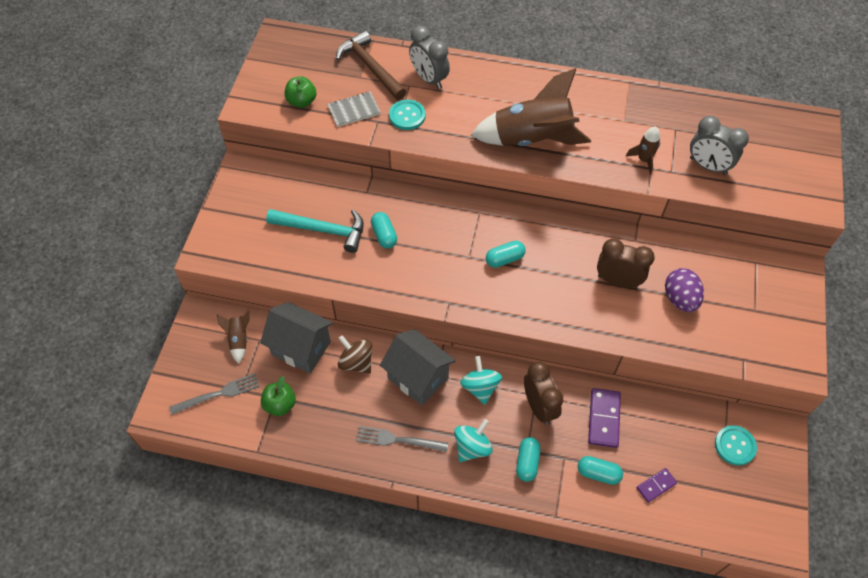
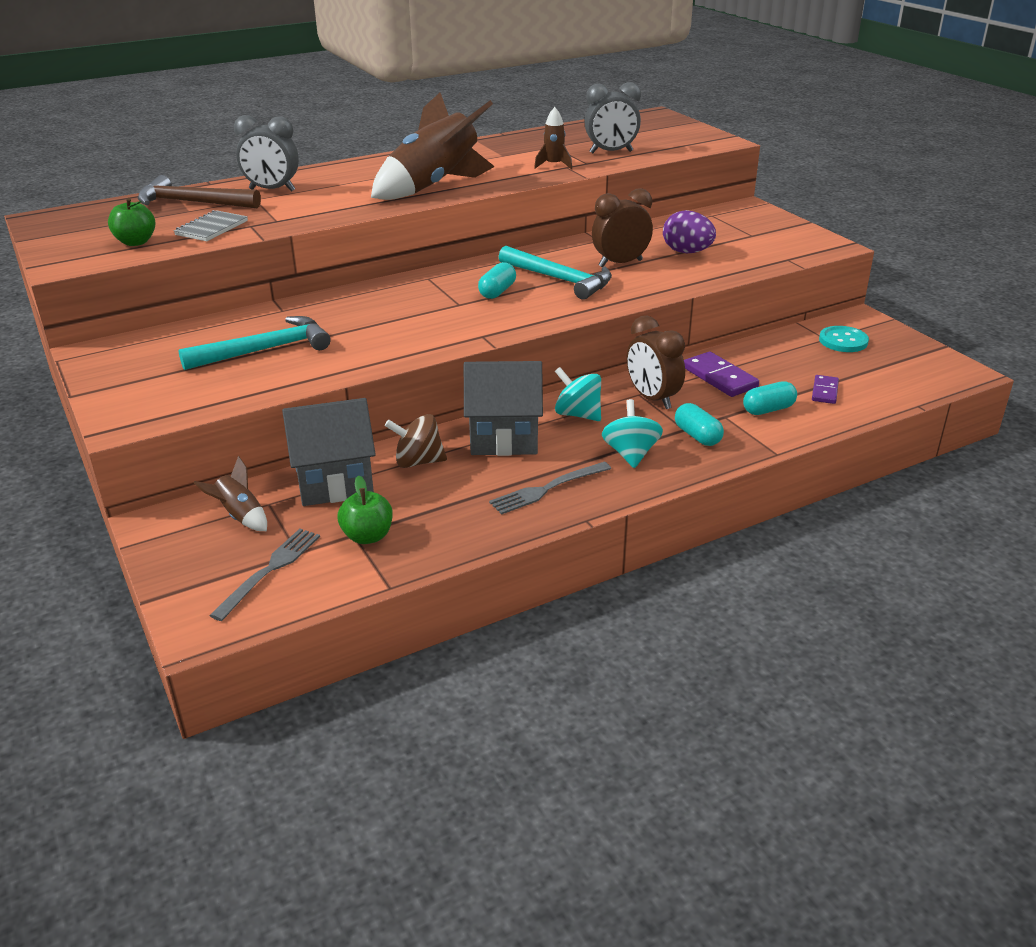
camera: 40 degrees left, 25 degrees down
(384, 235) = (345, 326): turquoise capsule -> none
(407, 116) = (280, 213): turquoise button -> none
(539, 407) = (652, 399): brown clock -> brown clock turned 150 degrees counterclockwise
(557, 272) = (559, 280): none -> turquoise hammer

